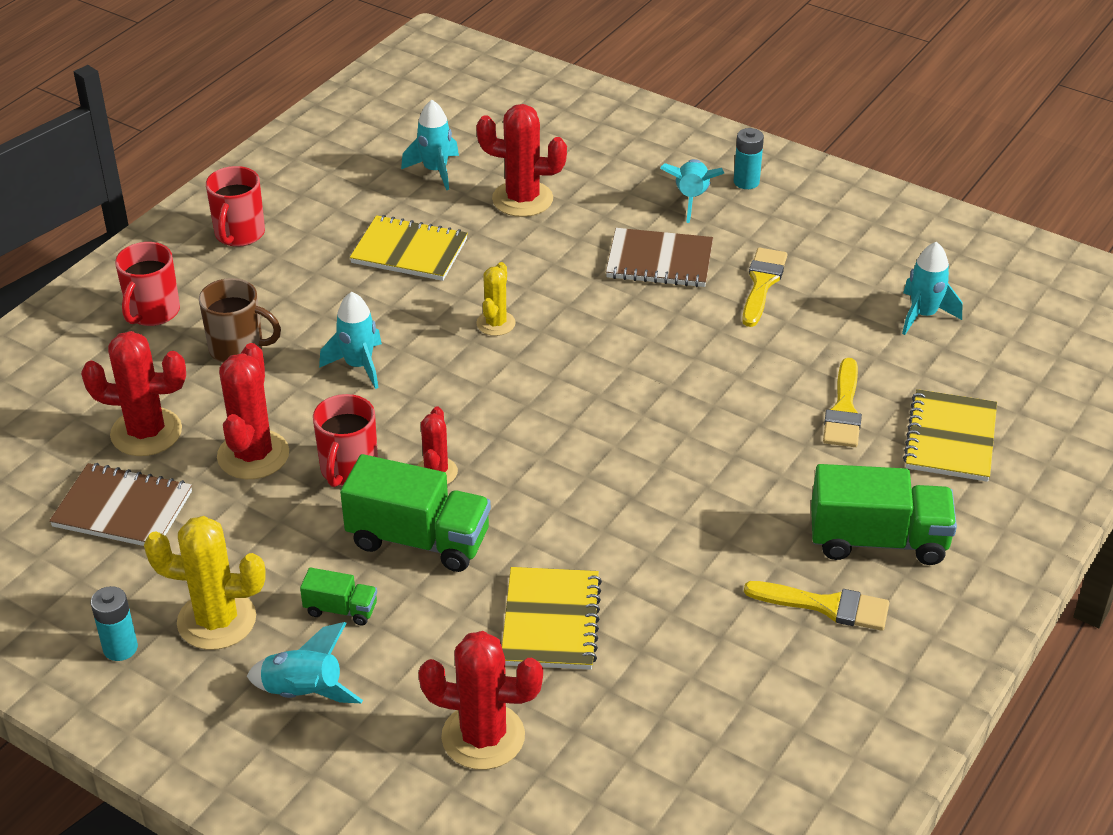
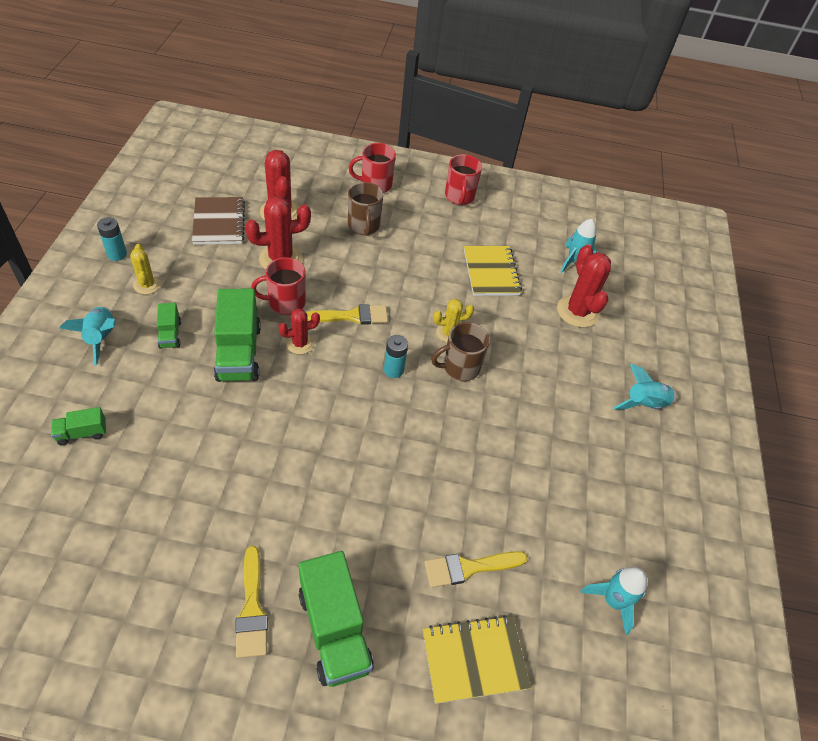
camera: 60 degrees right, 10 degrees up
(217, 620) = (147, 285): yellow cactus -> yellow cactus, size x0.59
(239, 234) = (459, 197): red mug -> red mug turned 75 degrees counterclockwise
(358, 366) = (376, 280): turquoise rocket -> none
(483, 736) = (82, 433): red cactus -> green truck
(550, 621) = (189, 440): yellow notebook -> none
(558, 331) = (460, 367): none -> brown mug
(659, 261) = (564, 404): brown notebook -> none
(746, 182) = (688, 433): turquoise battery -> turquoise battery (393, 370)
(762, 283) = (580, 474): yellow brush -> yellow brush (352, 316)

